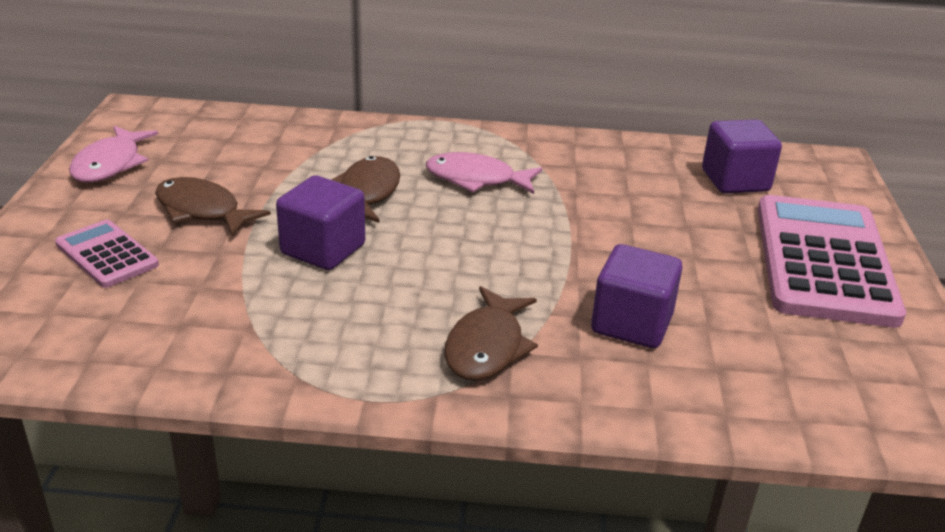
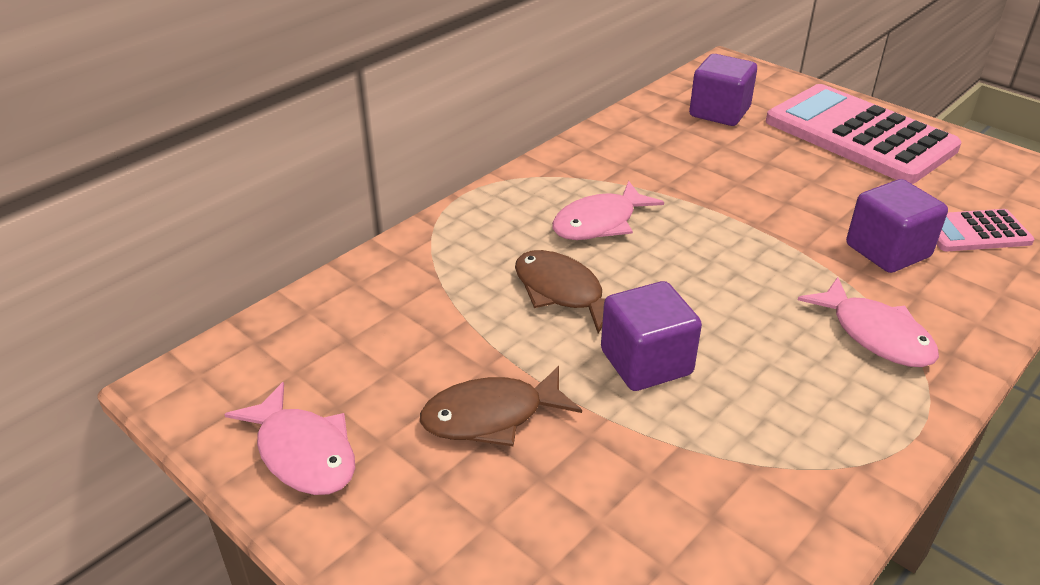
camera: 50 degrees left, 5 degrees up
(107, 255) = (522, 527): pink calculator -> pink calculator (974, 232)
(487, 346) = (875, 335): brown fish -> pink fish

